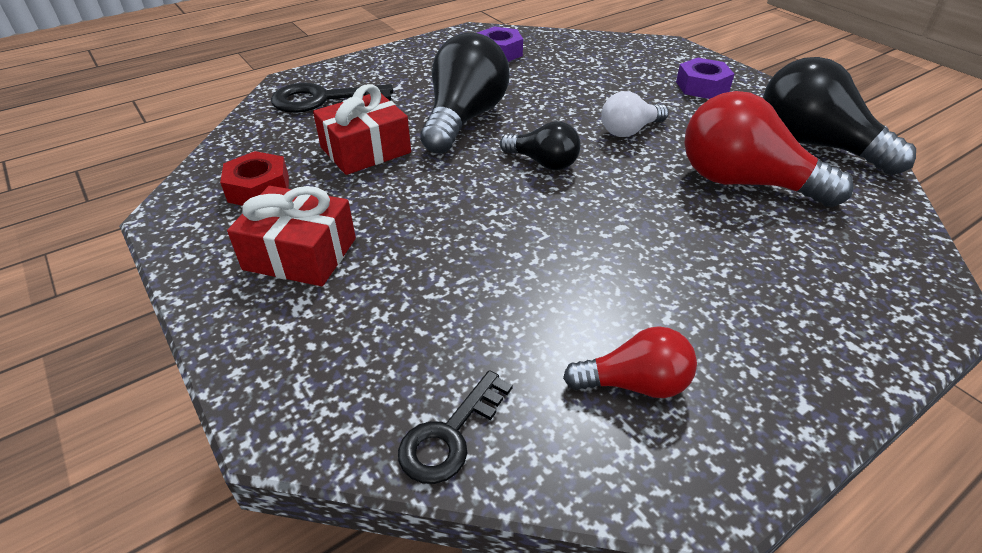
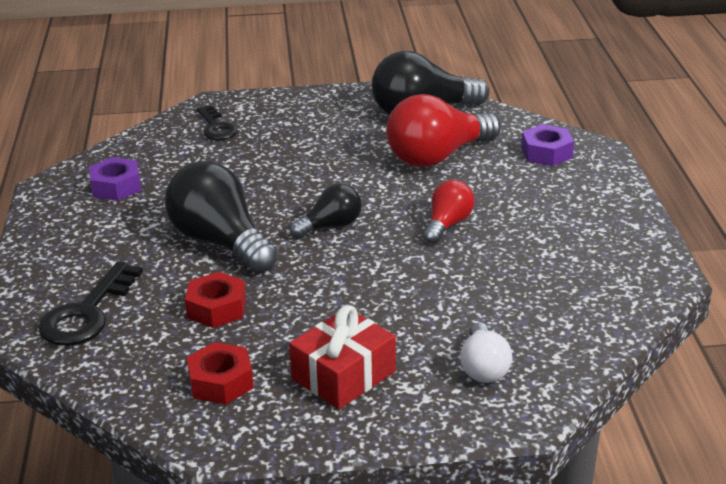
camera: 60 degrees left, 10 degrees down
(365, 150) = (216, 308): red gift -> red nut
(450, 435) = (577, 350): black key -> black key (216, 127)
(629, 131) = (327, 173): white light bulb -> white light bulb (483, 367)
(634, 384) = (584, 271): red light bulb -> red light bulb (447, 224)
(702, 86) = (298, 118): purple nut -> purple nut (546, 153)

